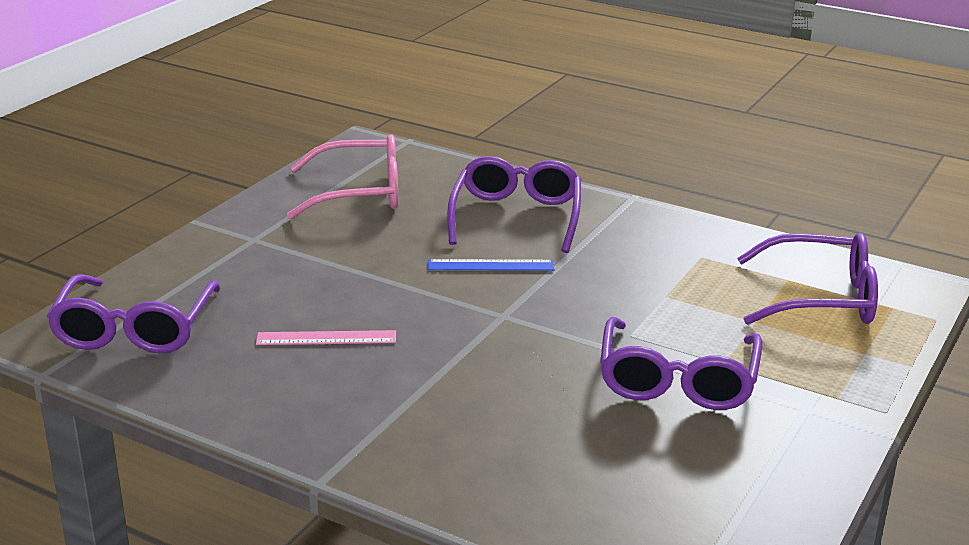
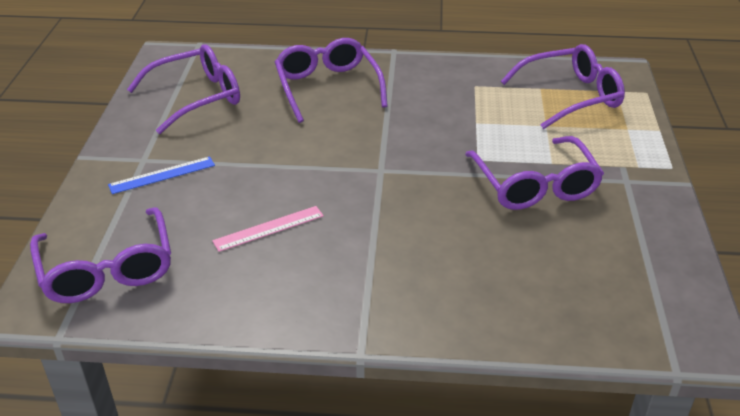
camera: 25 degrees left, 10 degrees up
(359, 193) = (196, 97): pink glasses -> purple glasses
(491, 265) = (341, 132): blue ruler -> blue ruler (162, 175)

